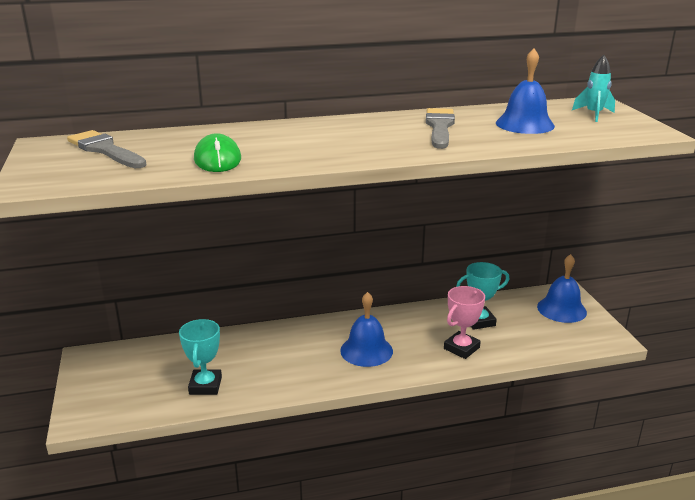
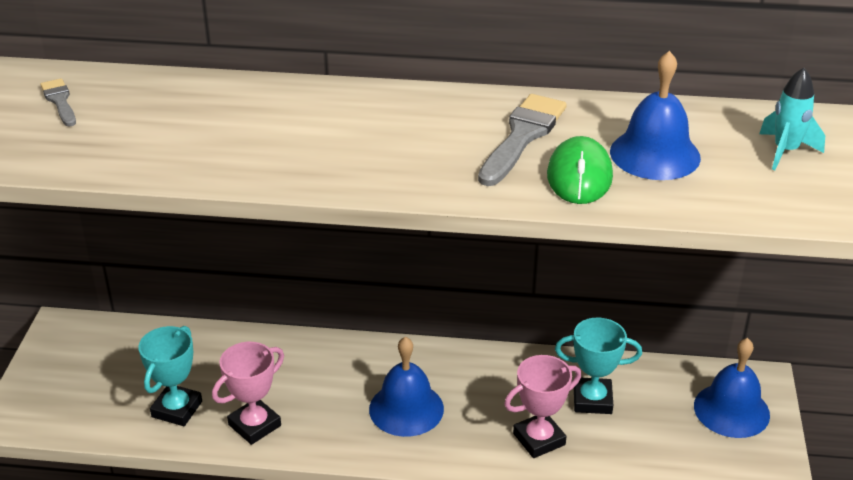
camera: 20 degrees right, 10 degrees up
(105, 150) = (60, 101): grey brush -> grey brush, size x0.57
(217, 159) = (179, 148): green mouse -> green mouse (579, 176)
(268, 382) = (254, 425): none -> pink trophy

